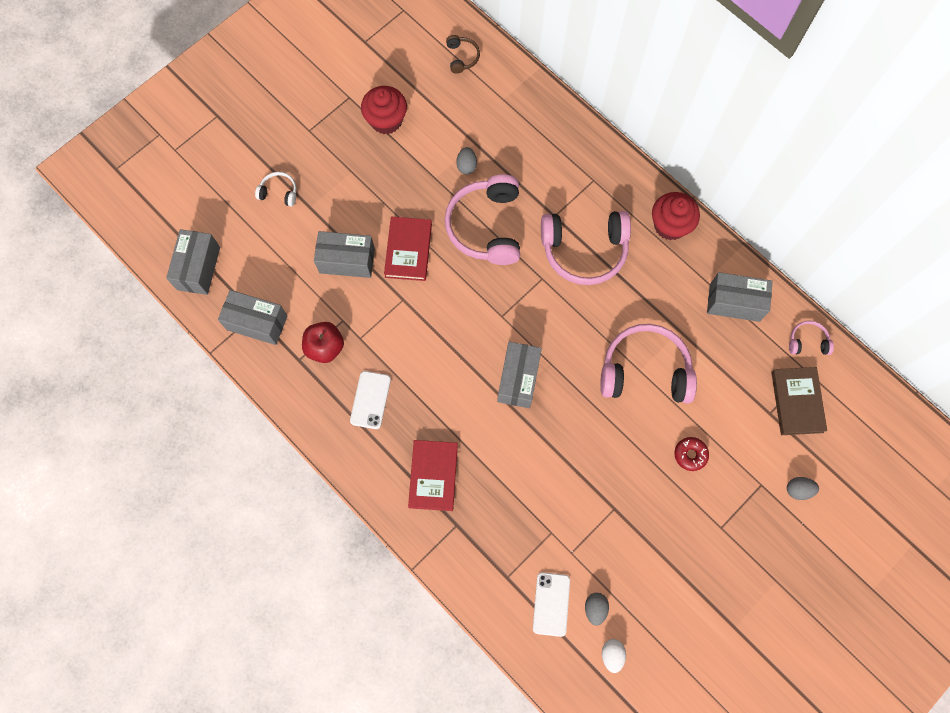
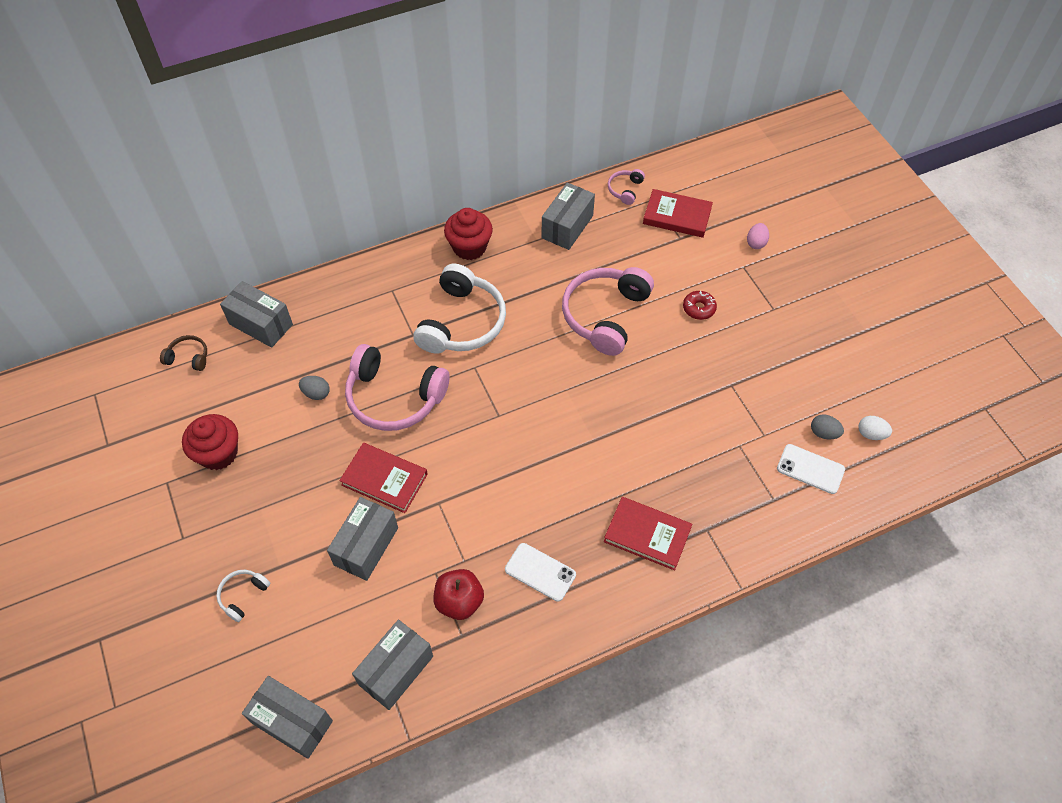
camera: 70 degrees left, 15 degrees down
(518, 379) = (572, 422): grey box -> grey box (261, 324)
(584, 250) = (462, 322): pink headphones -> white headphones
(797, 402) = (677, 216): brown book -> red book
(798, 489) = (756, 243): grey egg -> pink egg

